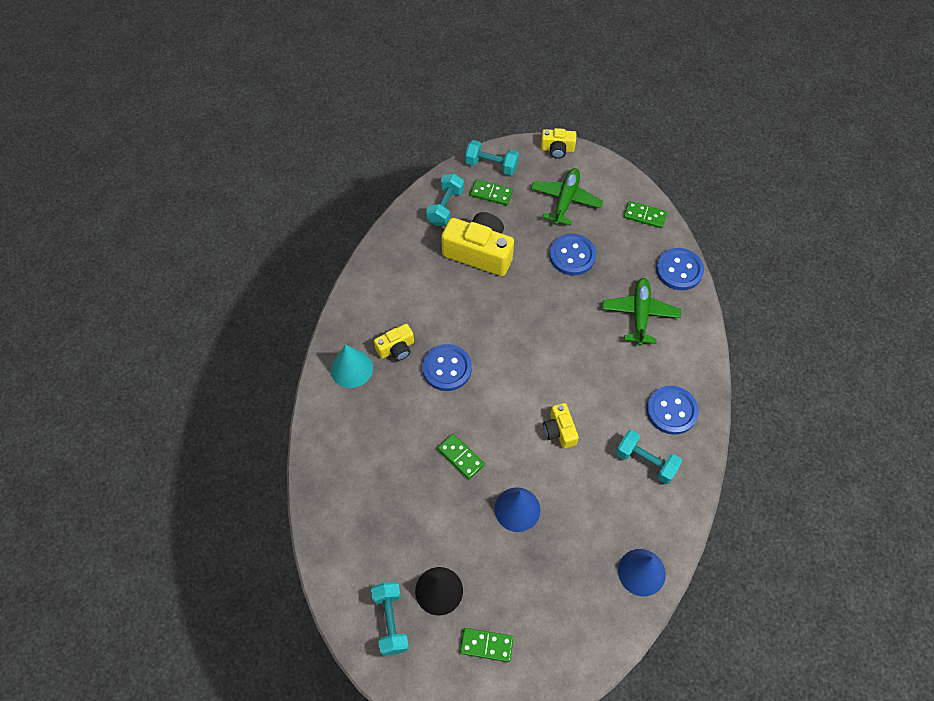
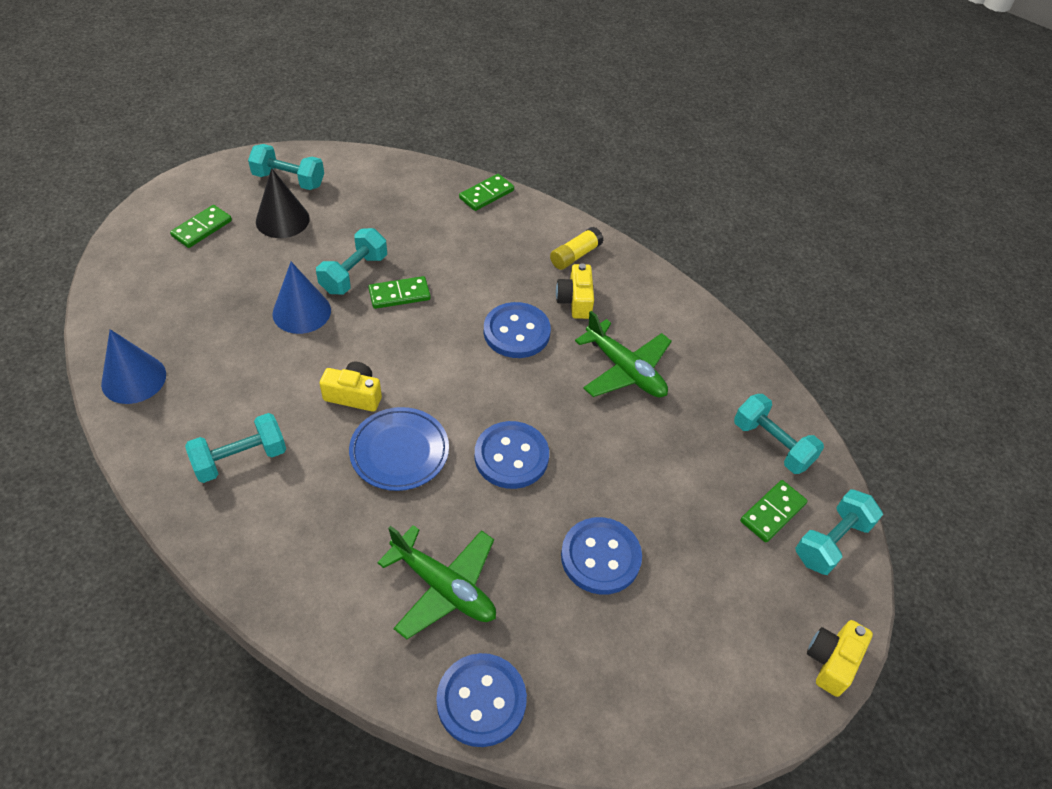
camera: 115 degrees right, 10 degrees down
(351, 368) = (575, 255): turquoise cone -> yellow glue stick
(461, 499) = (354, 274): none -> turquoise dumbbell
(479, 253) = (670, 445): yellow camera -> none
(565, 200) = (712, 609): green plane -> green plane (625, 370)
(579, 381) = (399, 452): none -> blue plate
(645, 216) = (619, 718): green domino -> green domino (486, 194)
(671, 411) = (275, 531): blue button -> blue button (511, 456)

